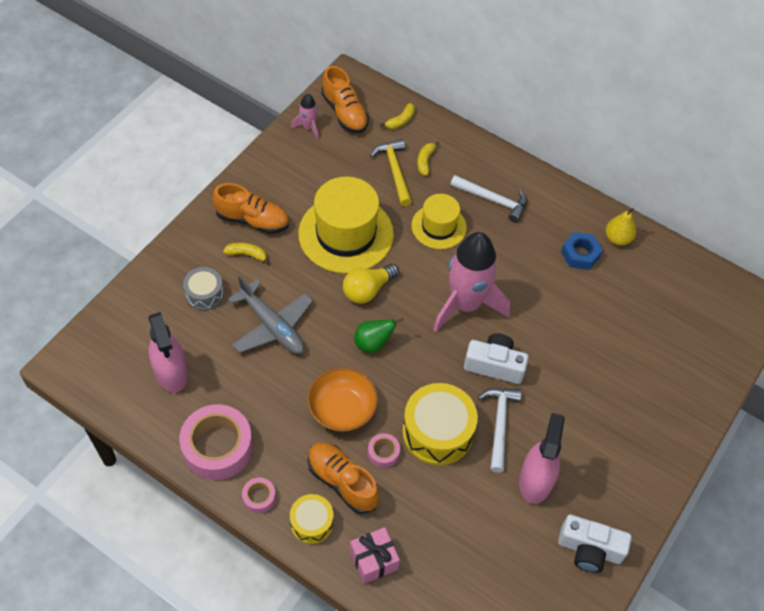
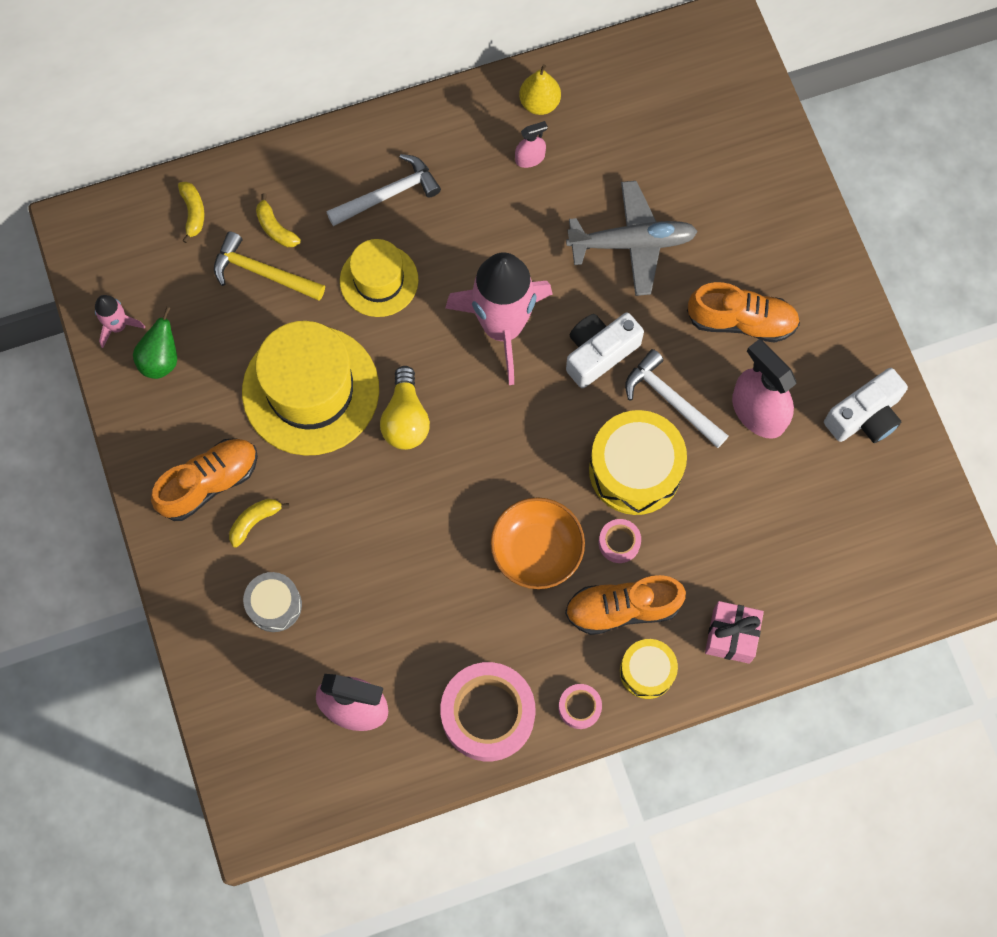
camera: 50 degrees left, 15 degrees up
(272, 326) = (376, 556): grey plane -> grey plane (632, 243)
(345, 113) = (129, 268): orange shoe -> orange shoe (741, 321)
(373, 344) = (479, 461): green pear -> green pear (161, 360)
(580, 254) = (530, 158): blue nut -> pink spray bottle

